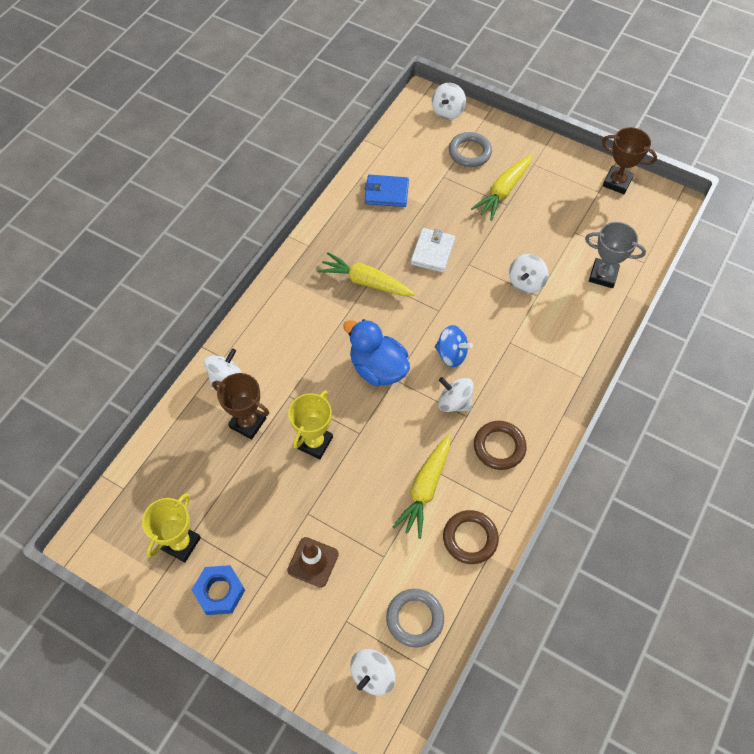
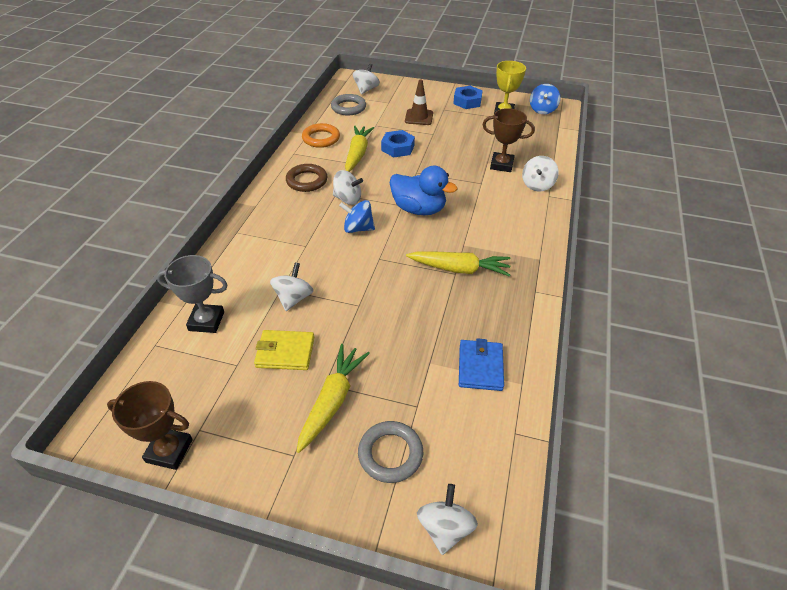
camera: 165 degrees right, 15 degrees down
(118, 538) = (542, 110): none -> blue spinning top
(314, 442) = (447, 163): yellow trophy -> none
(368, 490) = (398, 148): none -> blue nut
(386, 193) = (480, 367): blue wallet -> blue wallet turned 75 degrees counterclockwise
(432, 252) = (401, 309): white wallet -> none
(470, 538) = (321, 138): brown ring -> orange ring
(536, 234) = (285, 352): none -> yellow wallet

